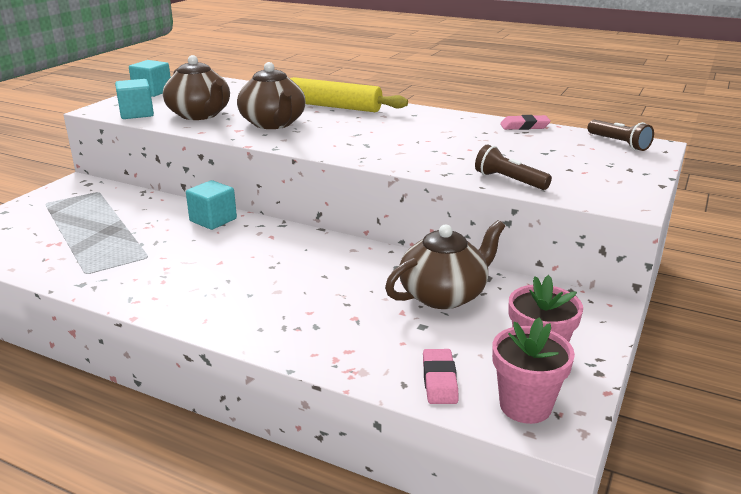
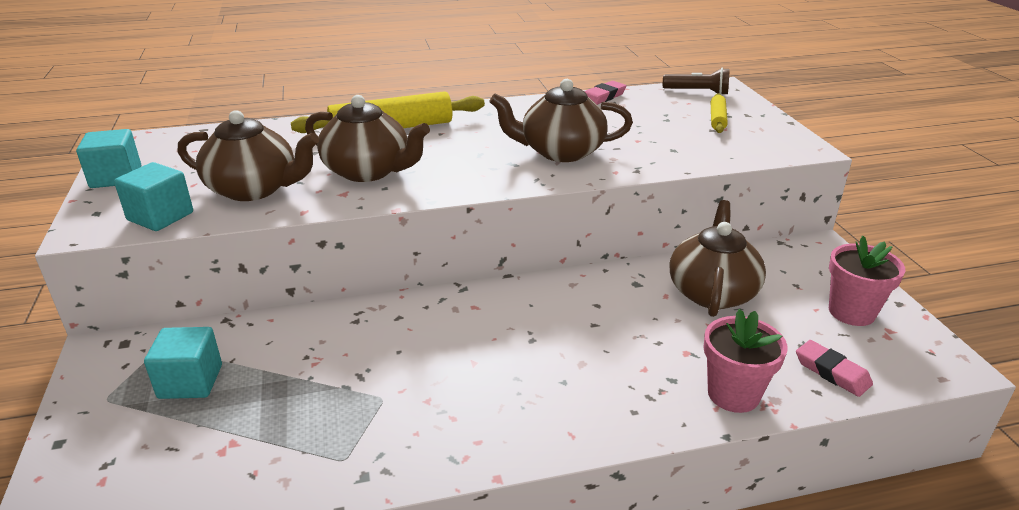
camera: 40 degrees left, 5 degrees up
(213, 220) = (380, 317): turquoise cube -> turquoise cube (190, 381)
(414, 148) = (561, 152): none -> brown teapot
(509, 180) = (694, 158): brown flashlight -> none
(525, 406) = (907, 358): pink flower pot -> pink flower pot (733, 394)
(592, 164) = (717, 119): none -> yellow rolling pin

